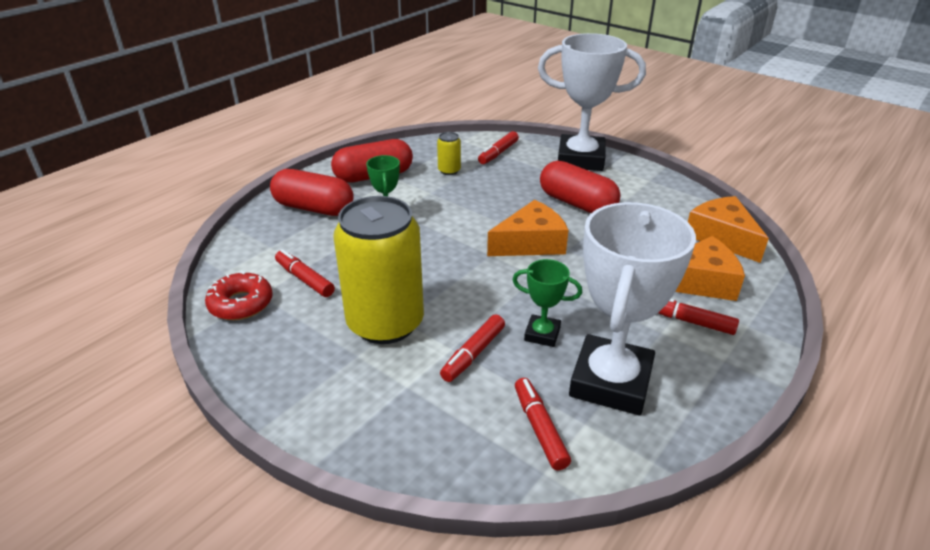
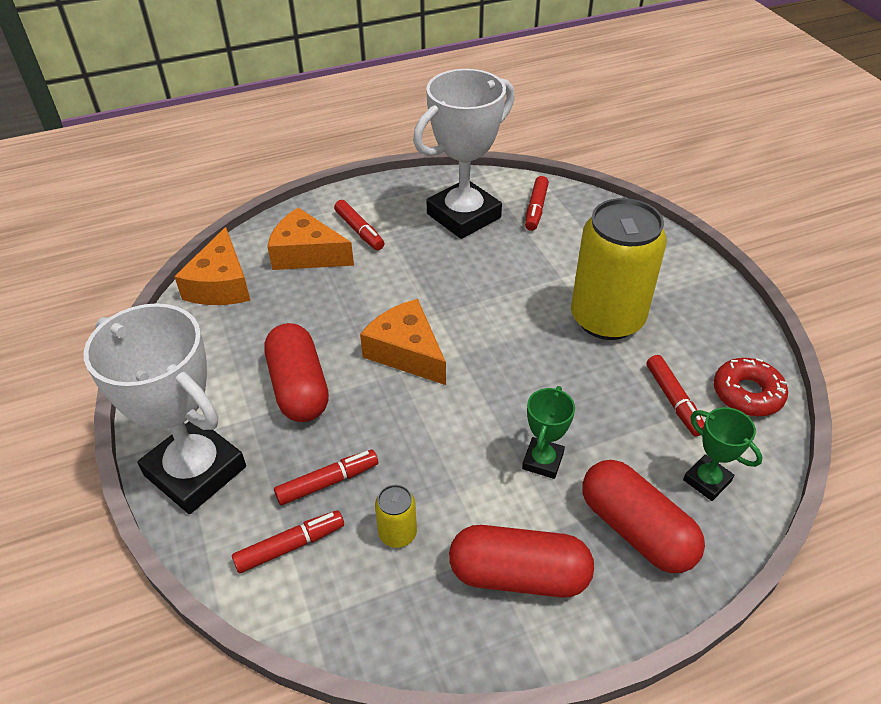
camera: 150 degrees left, 10 degrees up
(473, 354) = (546, 267): red marker -> red marker (327, 482)
(530, 243) = (406, 352): orange cheese -> orange cheese turned 45 degrees clockwise
(542, 334) = (481, 262): green trophy -> green trophy (707, 480)

